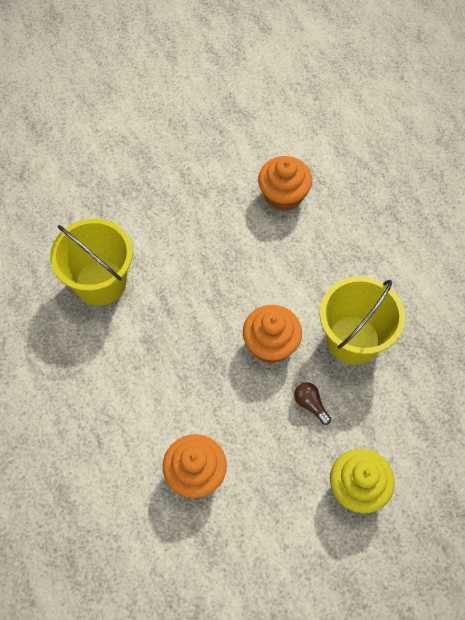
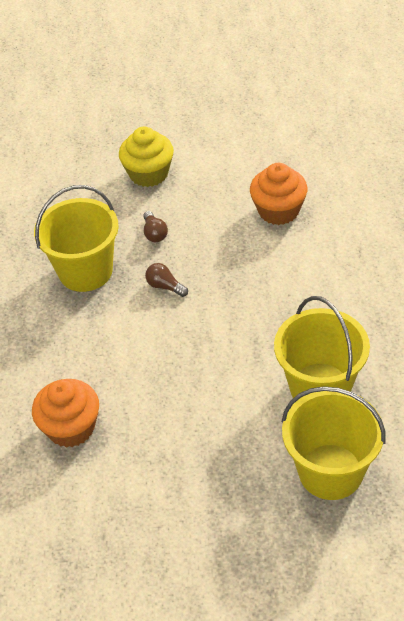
camera: 155 degrees left, 15 degrees down
(75, 217) = (330, 471): none -> yellow bucket
(271, 344) = (165, 286): orange cupcake -> brown light bulb

